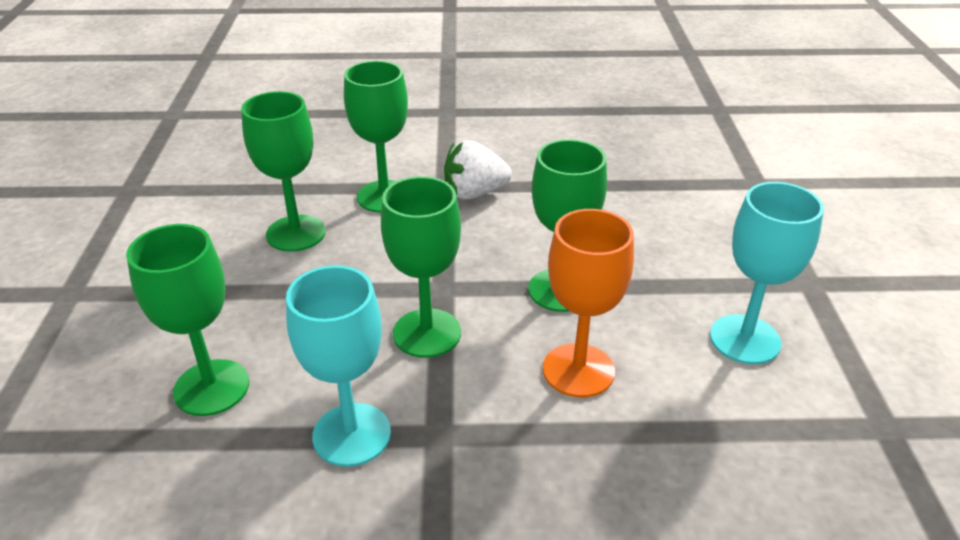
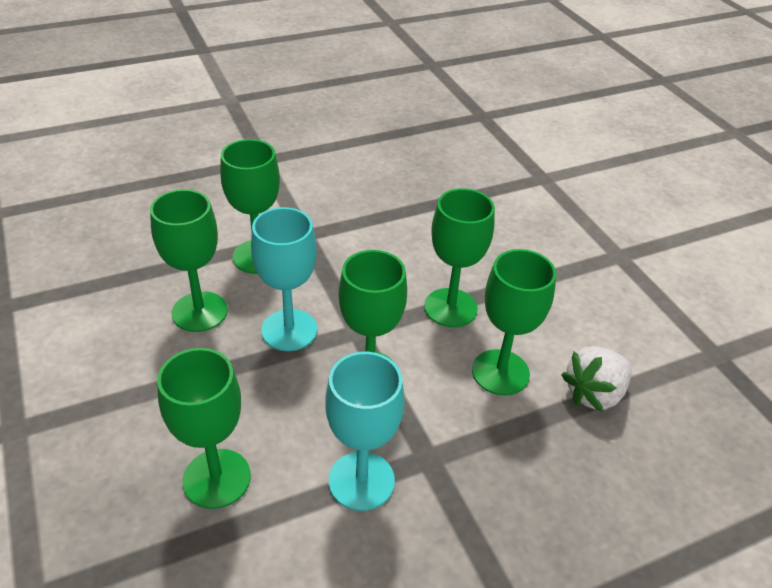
camera: 25 degrees left, 5 degrees up
(474, 193) = (333, 235): white strawberry -> white strawberry (594, 394)
(578, 370) = (500, 372): orange goblet -> green goblet
(745, 339) = (599, 313): turquoise goblet -> turquoise goblet (289, 330)

